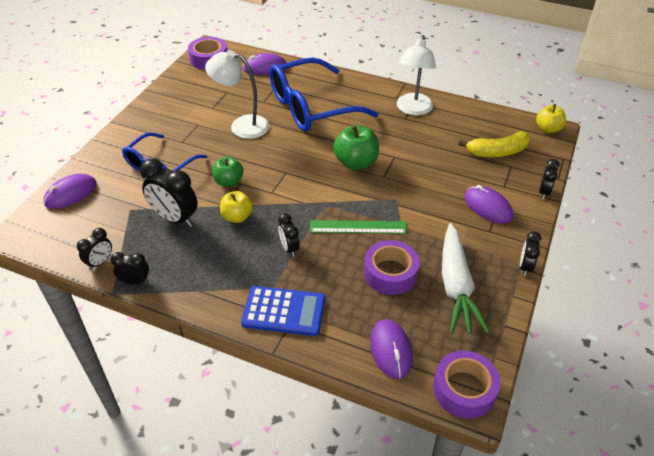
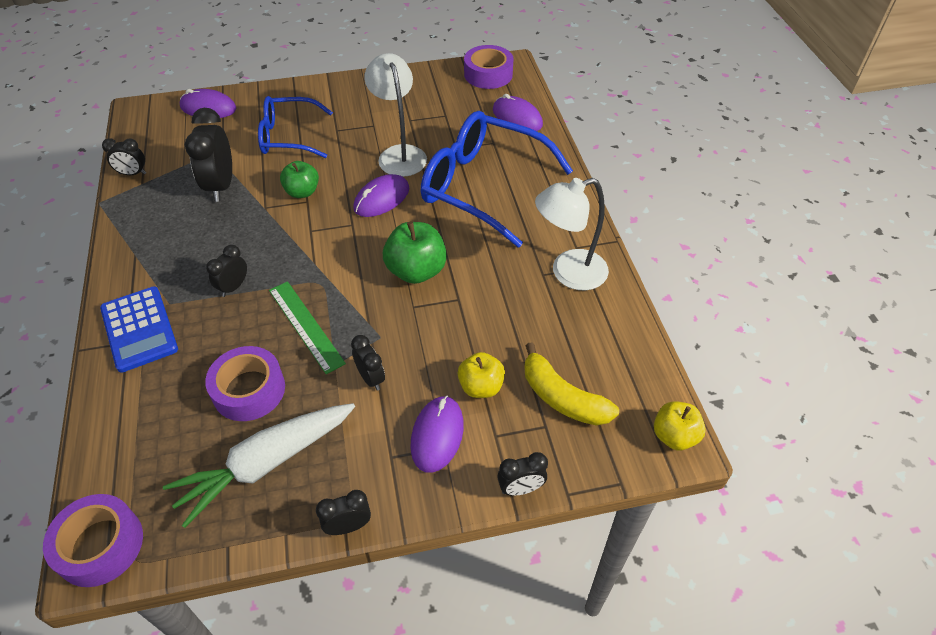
camera: 55 degrees right, 5 degrees up
(135, 281) = (121, 207): black clock -> black clock (371, 378)
(237, 217) = (254, 225): yellow apple -> yellow apple (481, 387)
(391, 350) = (128, 446): purple mouse -> purple mouse (381, 199)

